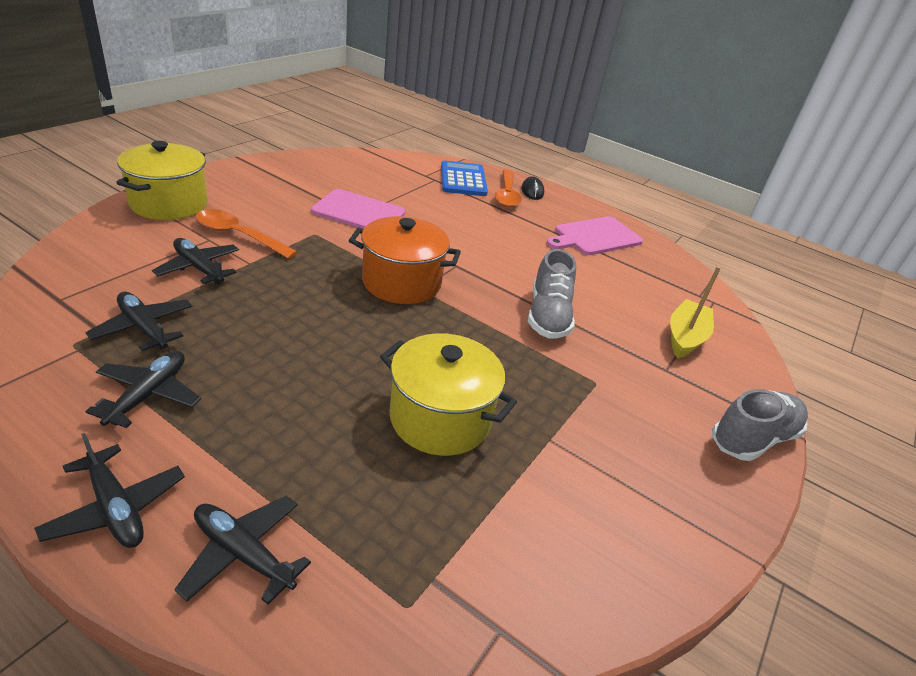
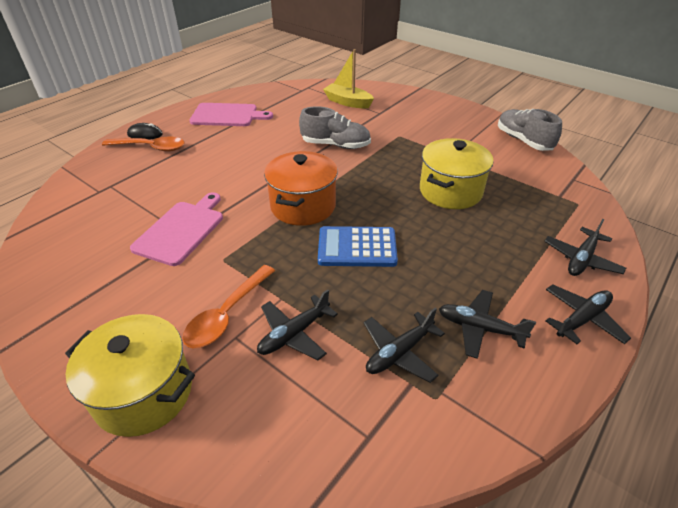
camera: 80 degrees left, 5 degrees up
(463, 180) = (114, 169): blue calculator -> blue calculator (357, 247)
(595, 237) = (227, 115): pink cutting board -> pink cutting board turned 60 degrees counterclockwise
(753, 438) = (427, 99): grey shoe -> grey shoe (523, 141)

